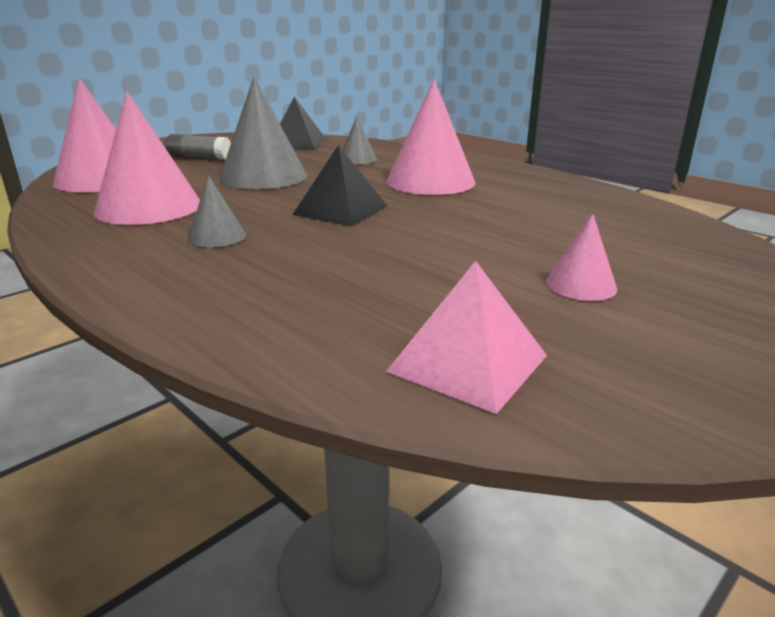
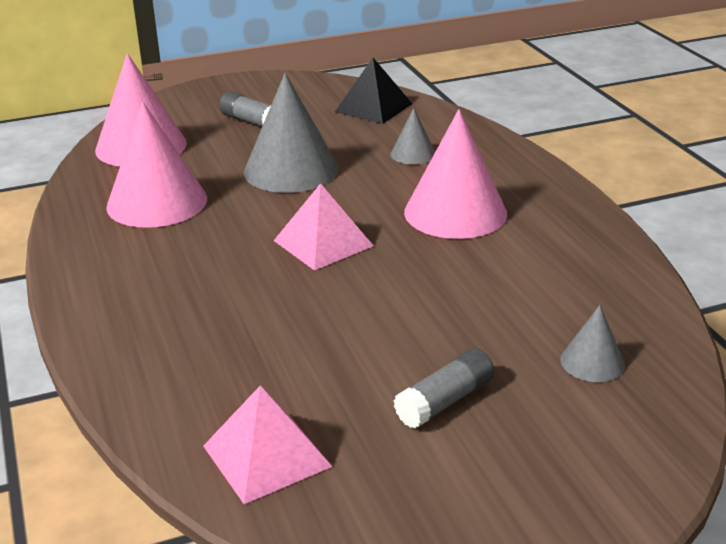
camera: 25 degrees right, 5 degrees up
(217, 236) = (187, 259): grey cone -> grey cone (592, 362)
(341, 210) = (323, 243): black pyramid -> pink pyramid
(581, 285) = (445, 401): pink cone -> grey glue stick

